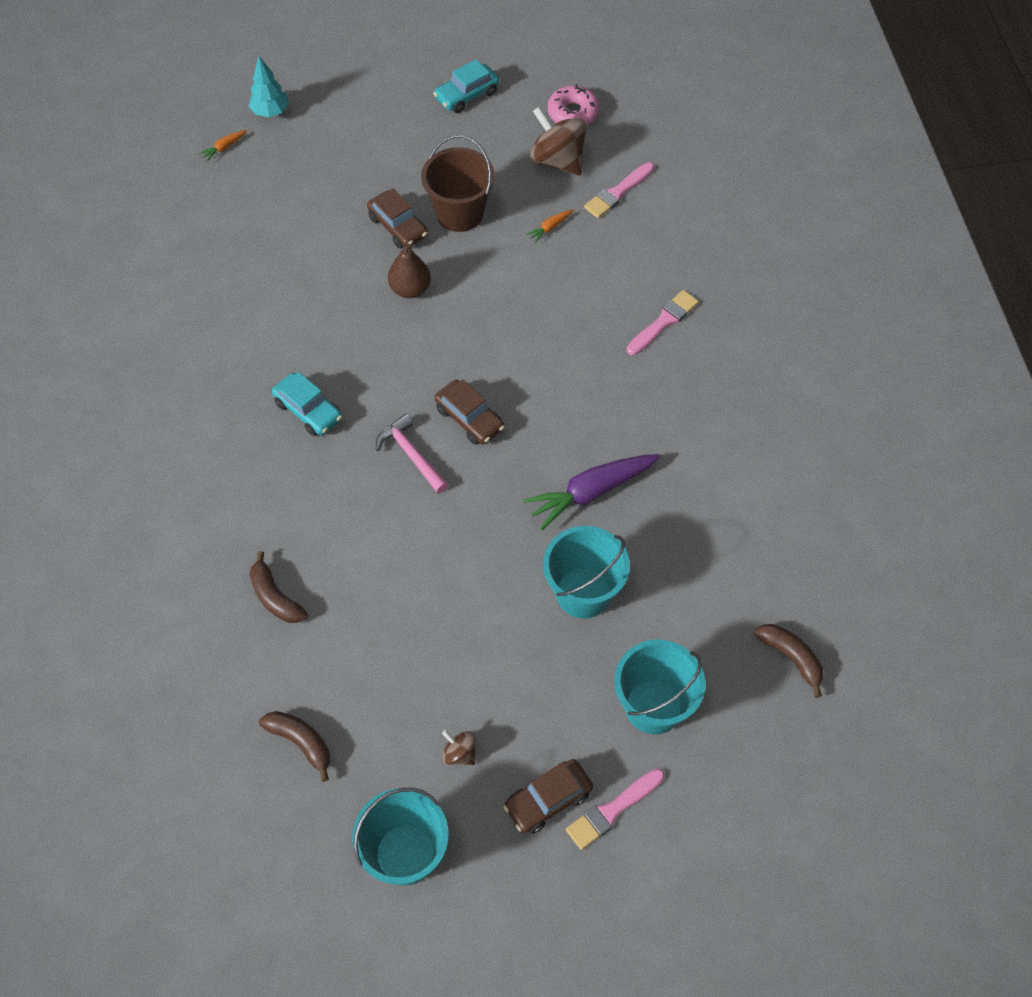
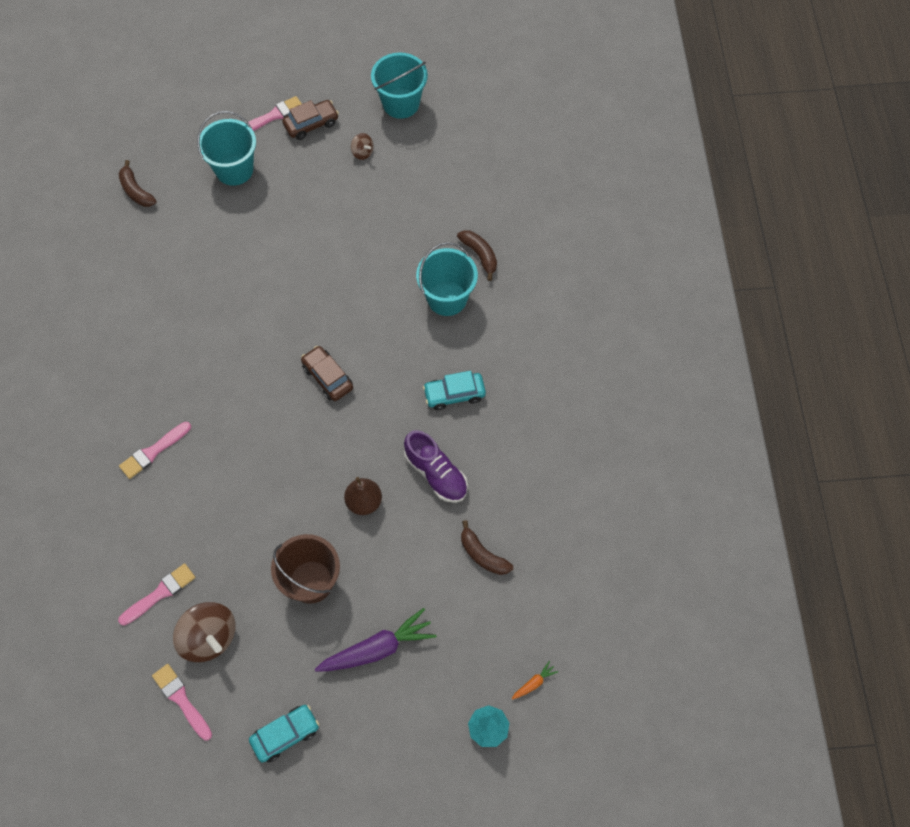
camera: 175 degrees left, 5 degrees up
(301, 742) = (462, 166): brown banana -> brown banana (482, 555)
(308, 410) = (454, 394): turquoise car -> turquoise car turned 60 degrees counterclockwise
(329, 323) = (436, 473): none -> purple shoe
(398, 227) = (369, 571): brown car -> none
(411, 455) = (376, 351): pink hammer -> none
(549, 228) = (231, 557): orange carrot -> none
(573, 113) = (181, 699): pink donut -> pink brush
(583, 592) = (265, 242): turquoise bucket -> turquoise bucket (447, 298)
(590, 492) = (245, 311): purple carrot -> purple carrot (378, 648)

